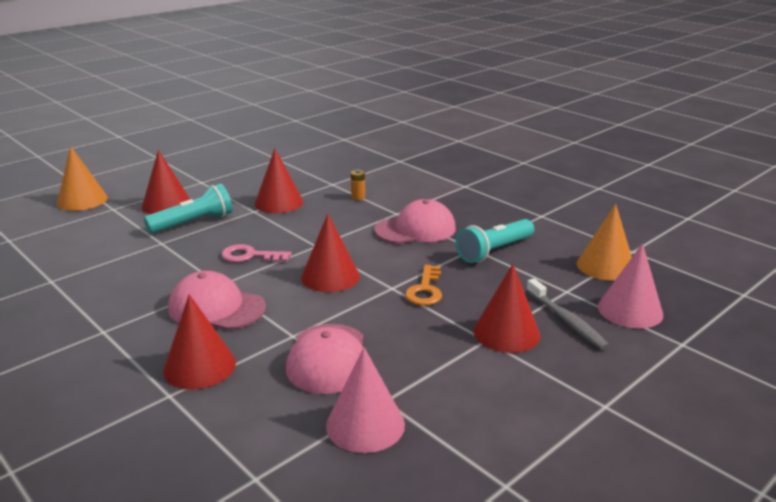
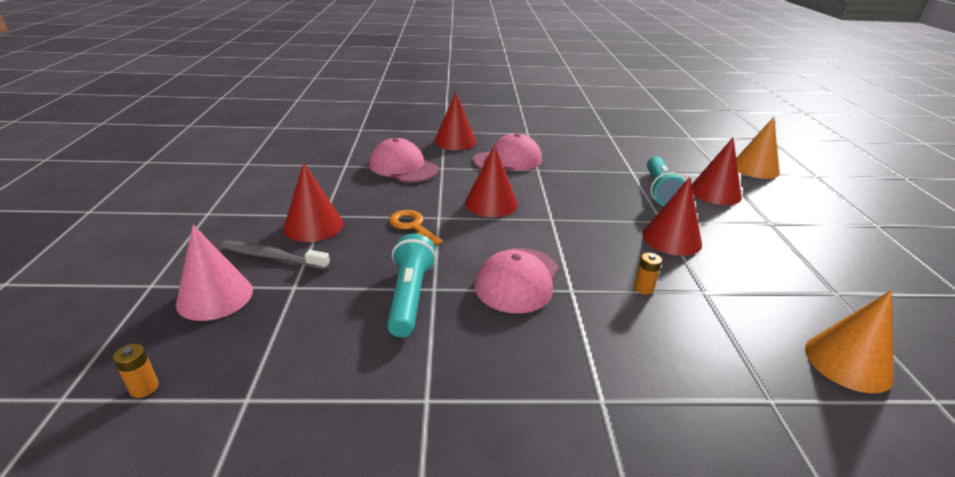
camera: 130 degrees right, 5 degrees up
(250, 256) = (567, 190): pink key -> none
(365, 424) = (341, 155): pink cone -> none
(605, 266) = (270, 346): orange cone -> orange cone (848, 362)
(691, 278) = (144, 388): none -> orange battery

